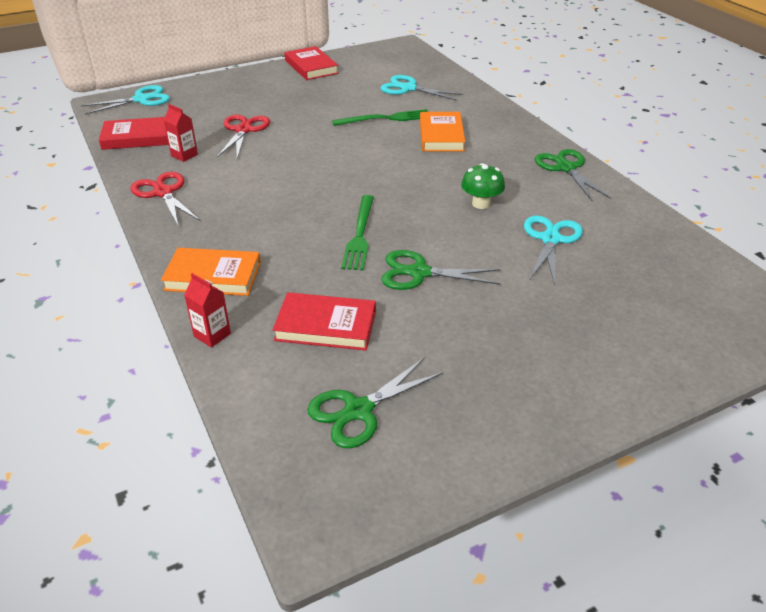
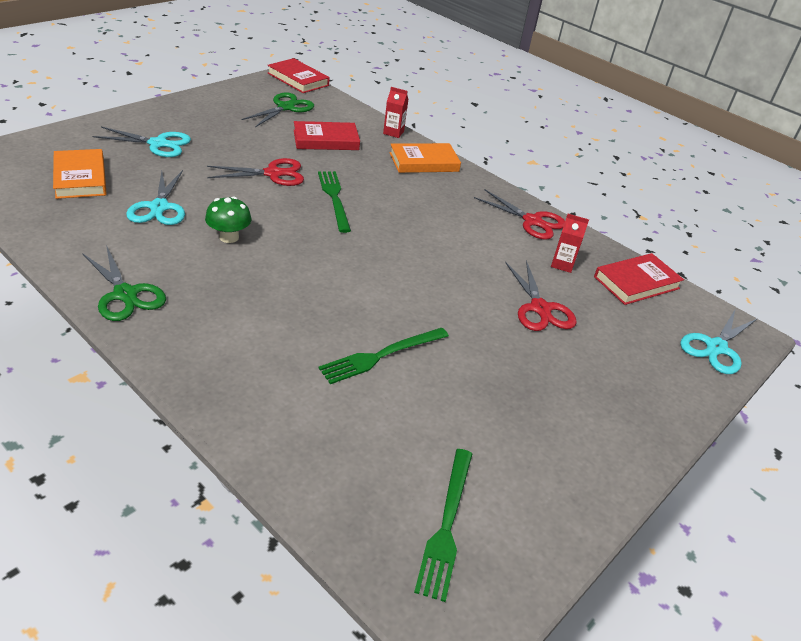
camera: 155 degrees right, 0 degrees up
(311, 67) = (578, 482): red book -> red book (298, 79)
(391, 64) = (446, 525): none -> green fork
(408, 88) = (379, 441): turquoise scissors -> turquoise scissors (158, 144)
(419, 273) = (273, 174): green scissors -> red scissors
(441, 136) = (294, 331): orange book -> orange book (80, 178)

